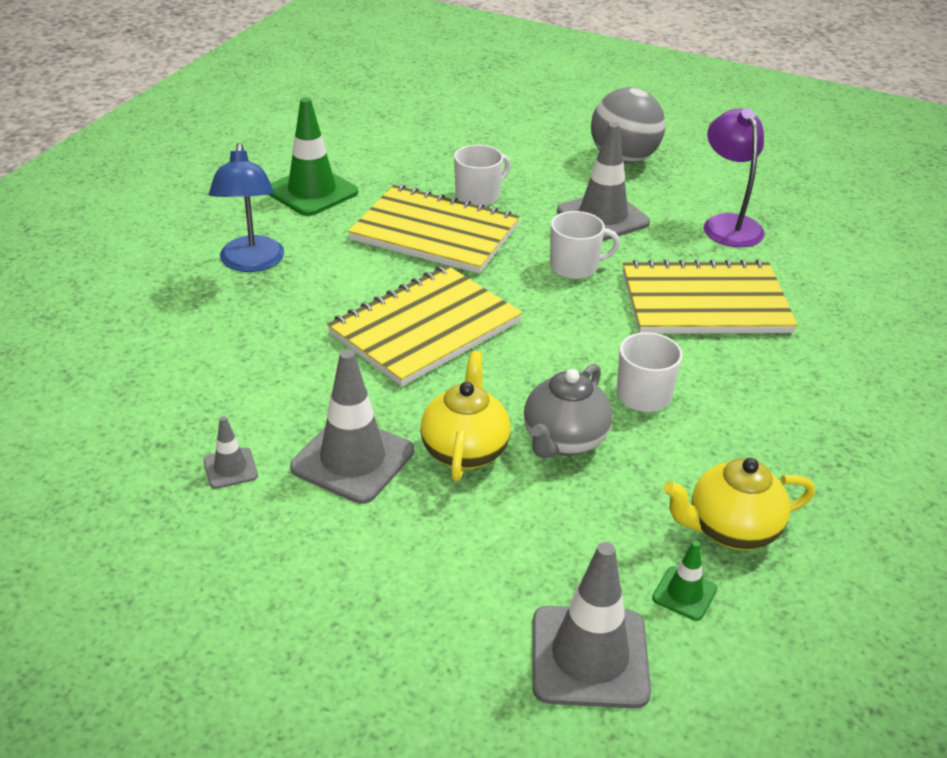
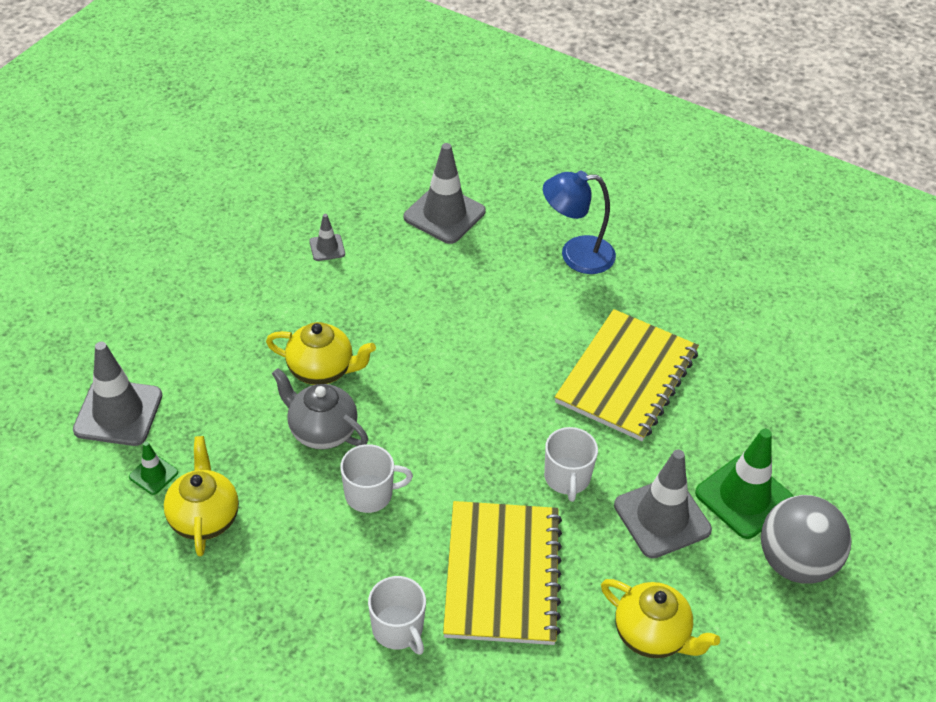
camera: 95 degrees right, 10 degrees up
(312, 192) = (697, 294): green traffic cone -> green traffic cone (744, 497)
(352, 460) = (324, 308): grey traffic cone -> grey traffic cone (444, 214)
(425, 328) = (476, 359): yellow notebook -> none
(478, 196) = (698, 417): white mug -> white mug (398, 629)
(728, 224) = (652, 635): purple lamp -> yellow teapot

